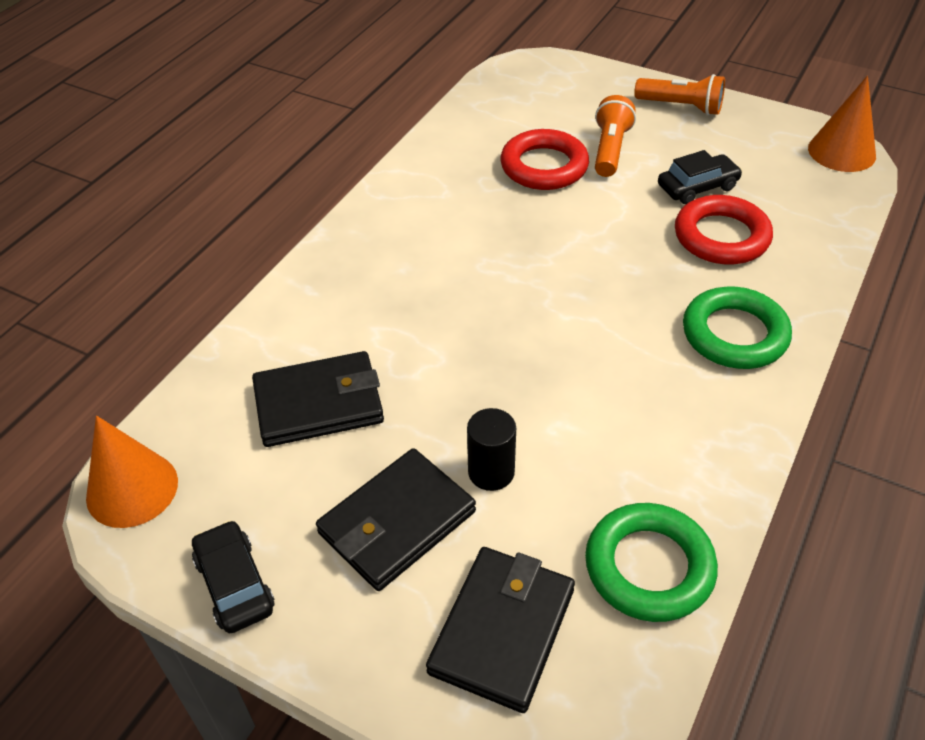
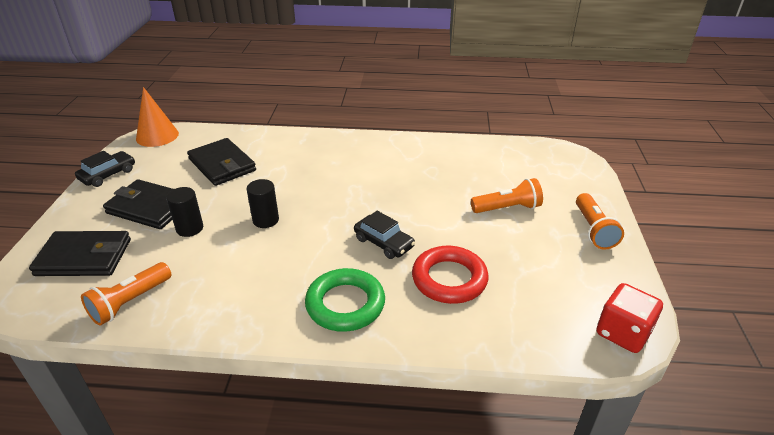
camera: 65 degrees right, 10 degrees down
(517, 376) = (265, 220): none -> black cylinder
(544, 166) = (464, 186): red ring -> none
(649, 567) = (130, 302): green ring -> orange flashlight
(697, 187) = (499, 256): black car -> black car (384, 243)
(841, 152) = (623, 333): orange cone -> red dice

